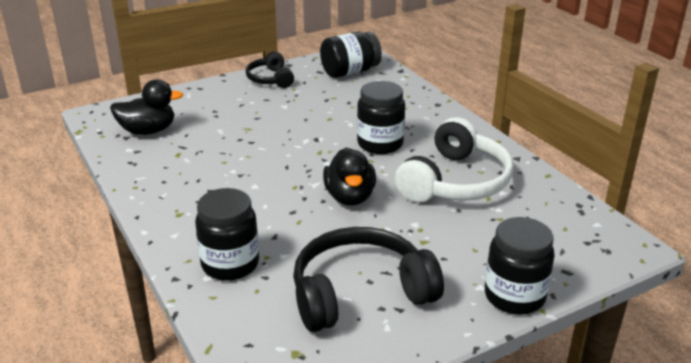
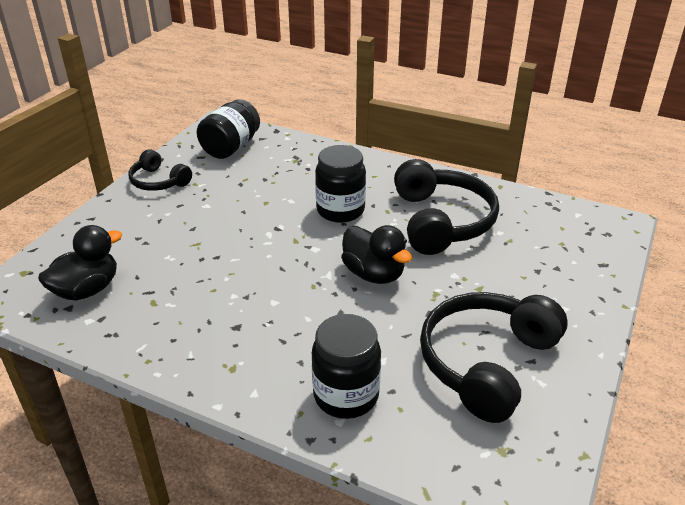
camera: 35 degrees left, 5 degrees up
(455, 182) = (441, 221): white headphones -> black headphones
(514, 296) = (595, 304): black jar -> none

